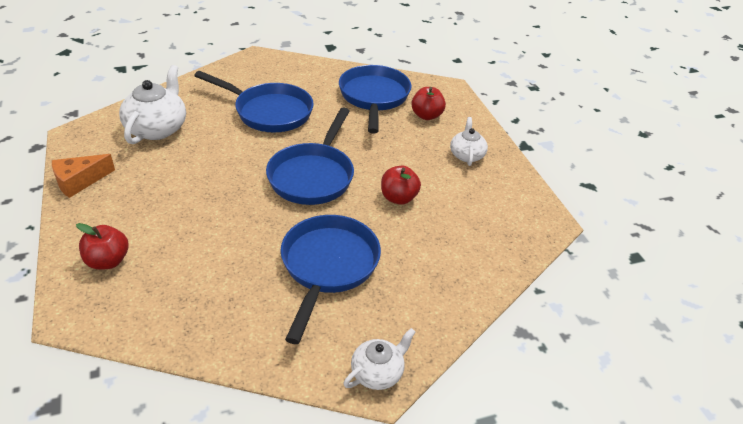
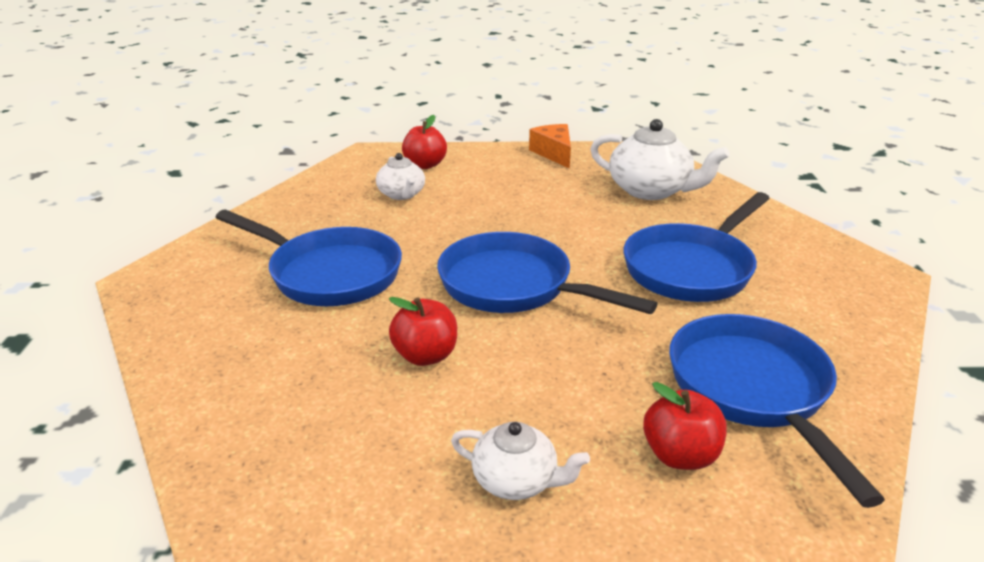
camera: 110 degrees right, 10 degrees down
(374, 97) = (753, 390): blue pan -> blue pan turned 120 degrees counterclockwise
(378, 372) = (155, 281): white teapot -> white teapot (402, 194)

